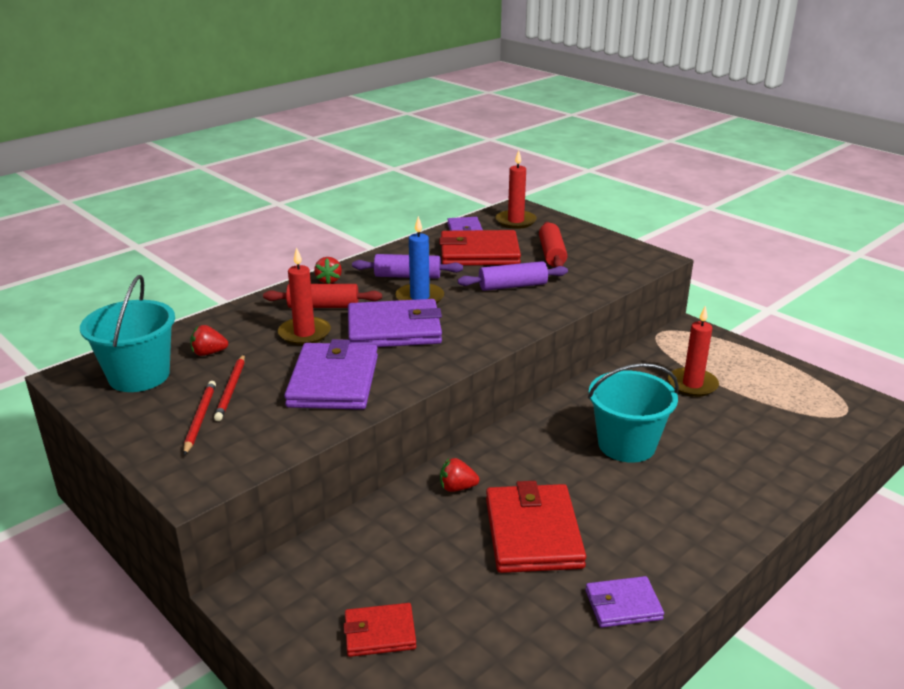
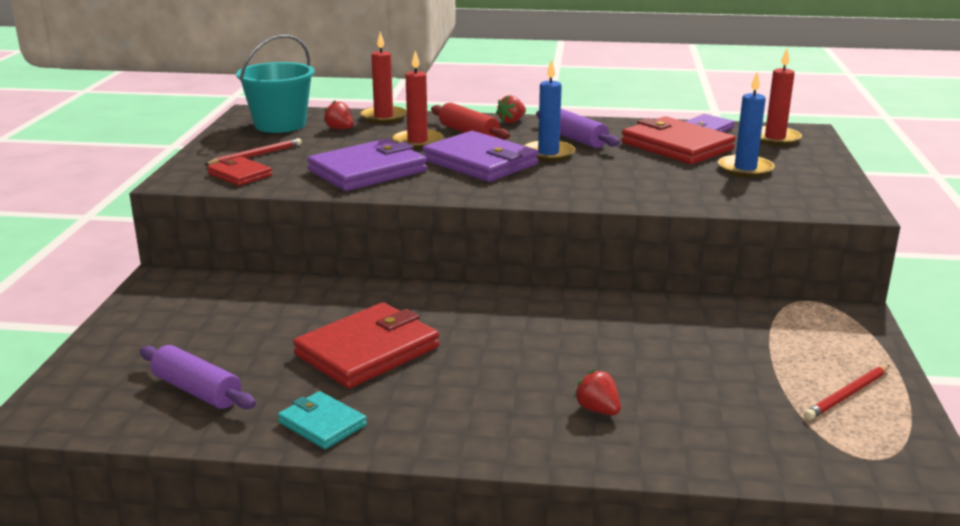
camera: 50 degrees right, 5 degrees down
(231, 389) = (305, 150): red pencil -> red pencil (847, 395)
(379, 633) = (172, 336): red wallet -> red wallet (239, 175)
(457, 488) = (382, 300): red strawberry -> red strawberry (598, 410)
(513, 286) = (645, 174): purple rolling pin -> purple rolling pin (197, 391)
(551, 254) = (745, 169): red rolling pin -> blue candle
(623, 605) = (322, 424): purple wallet -> turquoise wallet
(626, 445) = (568, 349): turquoise bucket -> none
(692, 384) = (742, 348): red candle -> red candle (383, 117)

